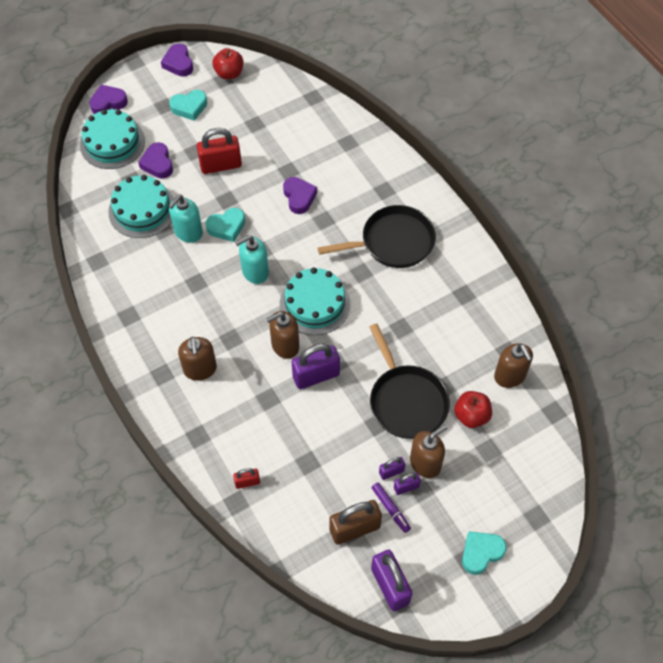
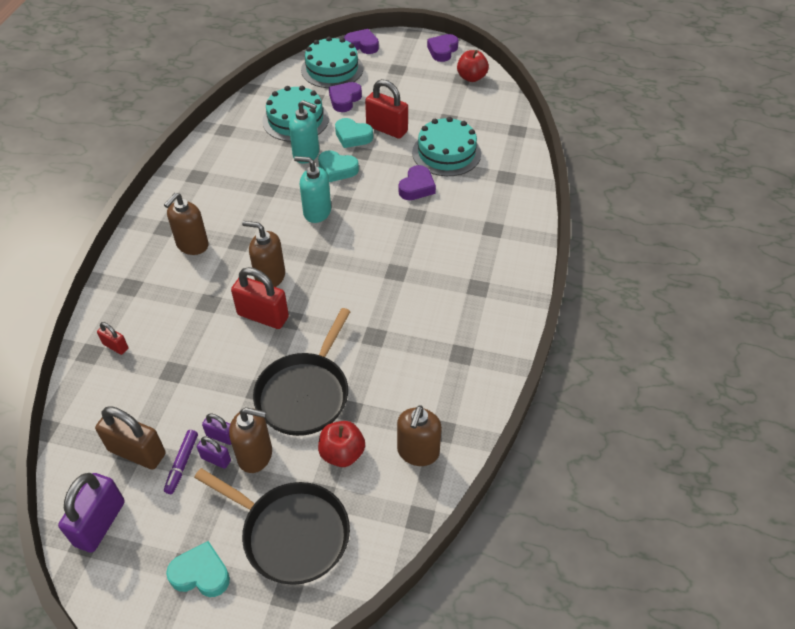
camera: 45 degrees right, 10 degrees down
(188, 232) = (306, 154): turquoise soap dispenser -> turquoise soap dispenser turned 150 degrees counterclockwise
(189, 107) = (414, 80): turquoise heart -> turquoise heart (352, 136)
(315, 304) = (330, 266): turquoise cake -> turquoise cake (446, 153)
(316, 376) = (263, 316): purple padlock -> red padlock
(393, 242) = (451, 270): black pan -> black pan (291, 534)

